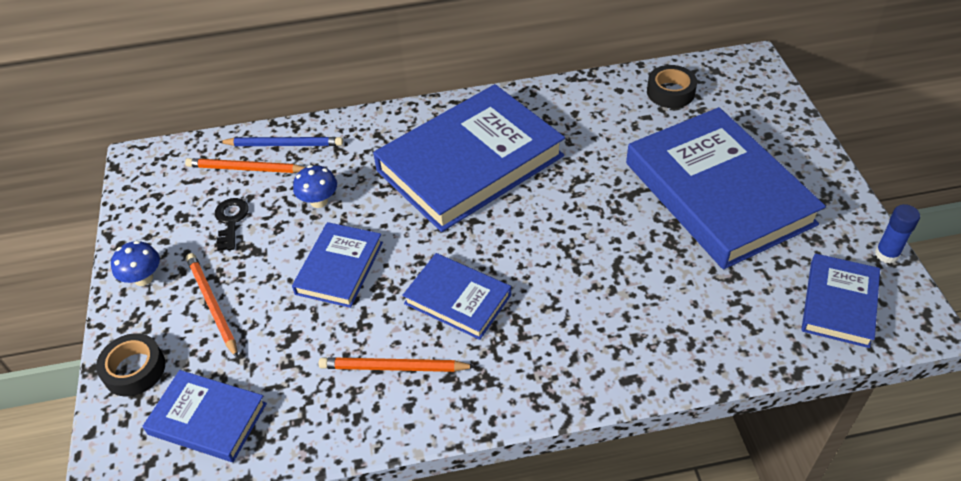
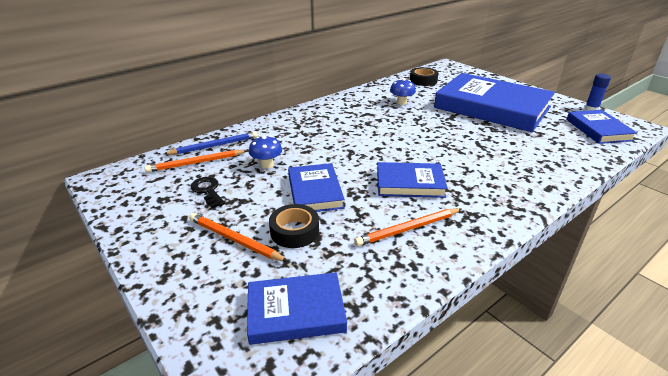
camera: 30 degrees left, 15 degrees down
(134, 369) = (197, 303): black tape -> black tape (294, 231)
(143, 278) = (158, 242): blue mushroom -> blue mushroom (401, 102)
(470, 163) = (348, 126): blue book -> none

